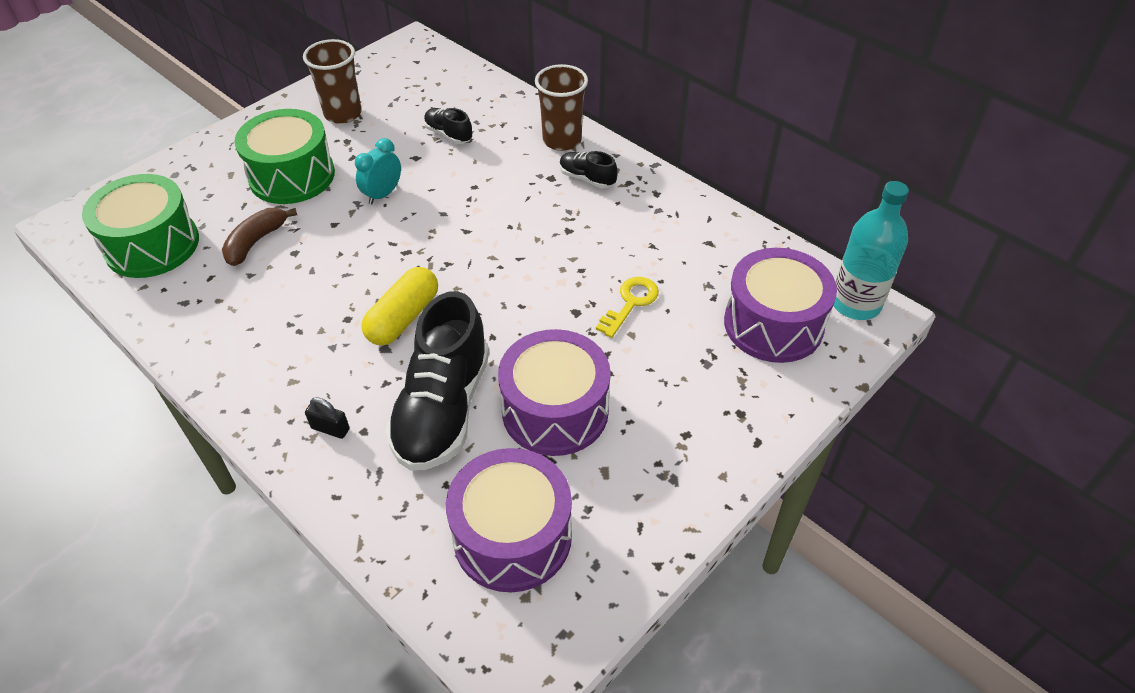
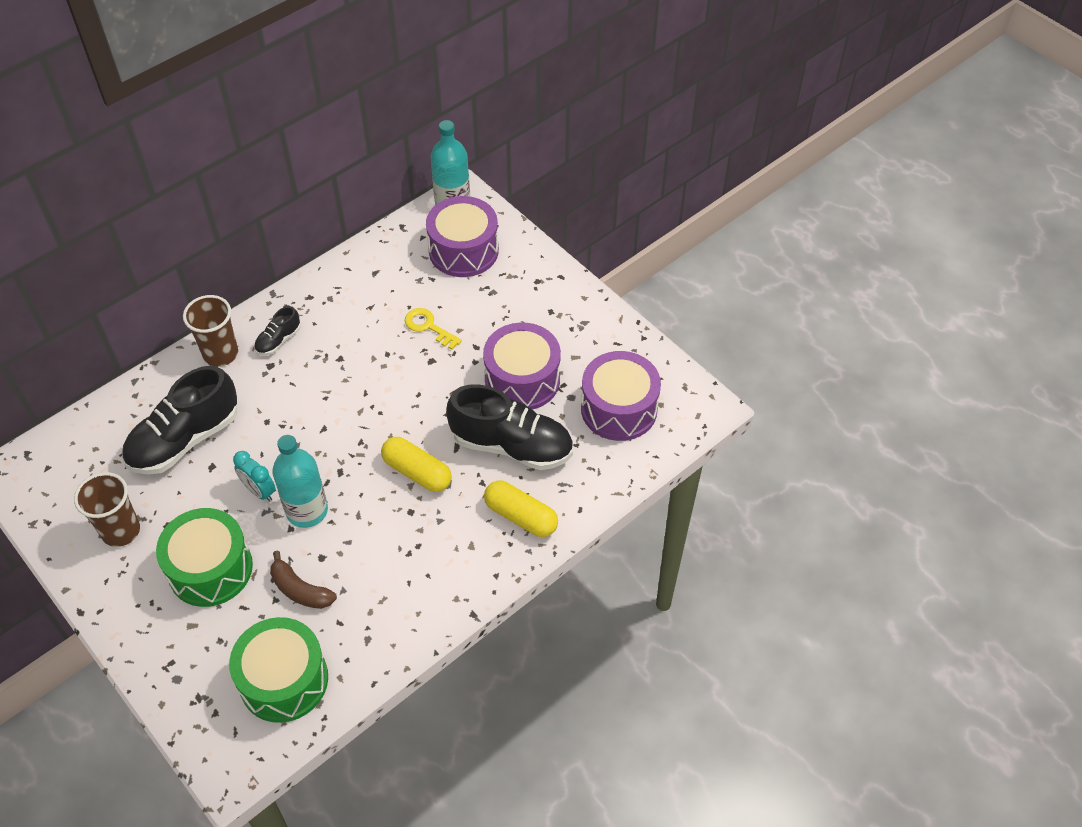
camera: 85 degrees left, 5 degrees up
(330, 428) = (521, 516): black padlock -> yellow capsule
(355, 233) = (307, 511): none -> turquoise bottle
(448, 134) = (184, 440): black shoe -> black shoe, size x2.15

